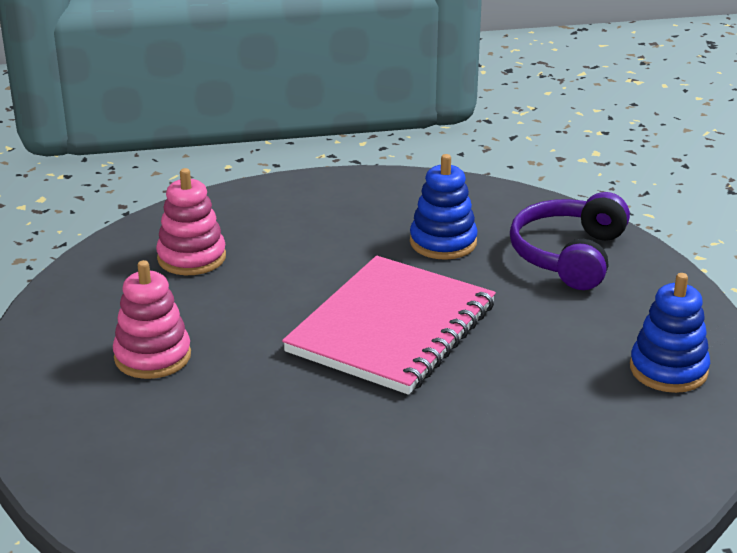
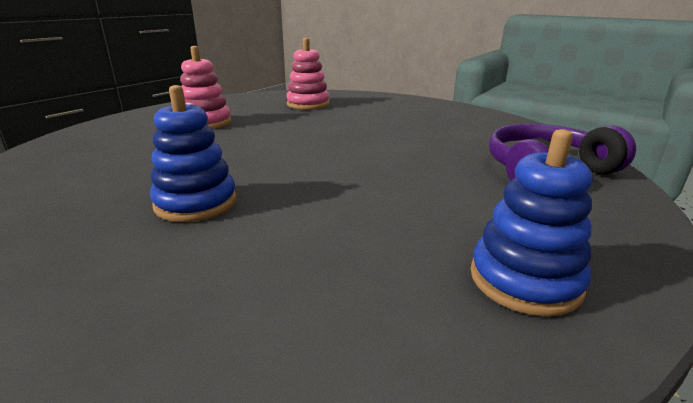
camera: 45 degrees right, 5 degrees down
(392, 328) = (337, 156): pink notebook -> none
(443, 242) = (454, 137): blue stacking toy -> blue stacking toy (196, 203)

